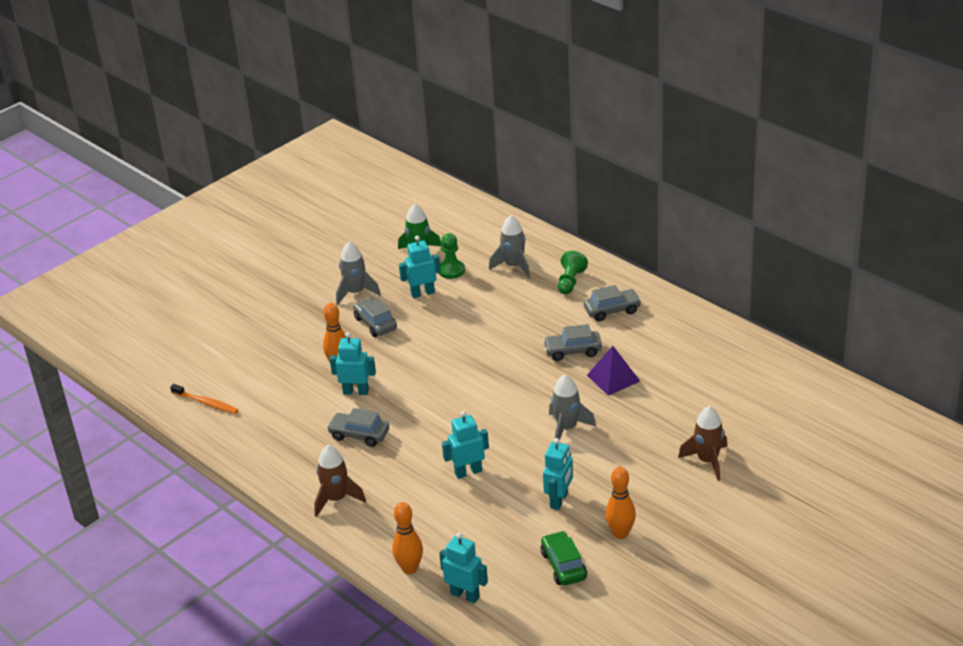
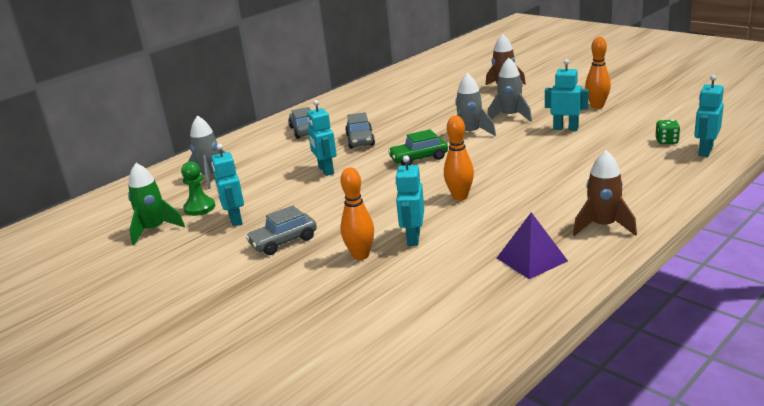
camera: 90 degrees left, 10 degrees down
(206, 403) = (433, 353): orange toothbrush -> none
(356, 292) = (212, 263): grey rocket -> grey rocket (510, 116)
(359, 435) = (491, 226): grey car -> none
(410, 568) = (687, 177): orange bowling pin -> orange bowling pin (460, 197)
(468, 472) = (539, 166): turquoise robot -> turquoise robot (326, 170)
(499, 572) = (666, 141): none -> green dice
(563, 565) = (644, 120): green car -> green car (419, 159)
(570, 282) = (252, 150): green pawn -> none
(613, 378) = (401, 123): purple pyramid -> purple pyramid (531, 259)

